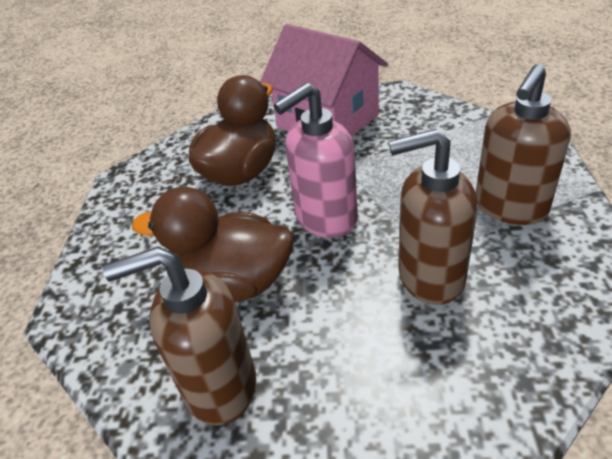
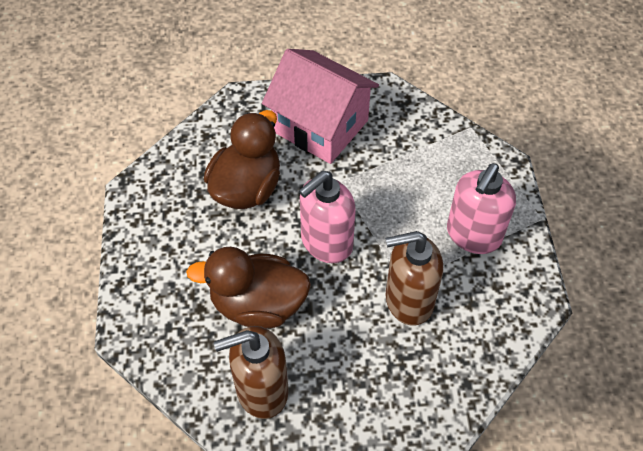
camera: 10 degrees left, 15 degrees up
(510, 207) = (473, 235): brown soap dispenser -> pink soap dispenser

